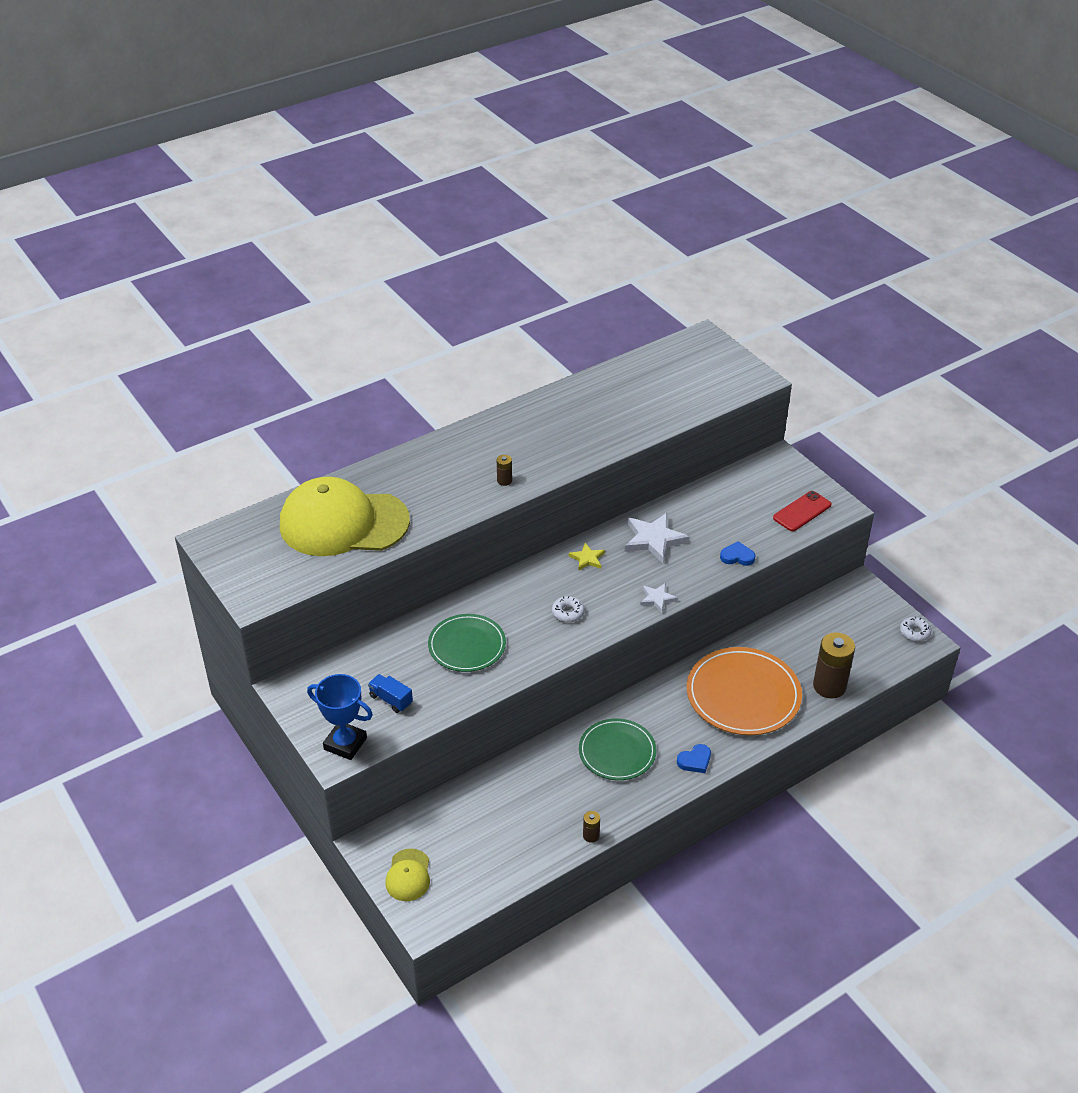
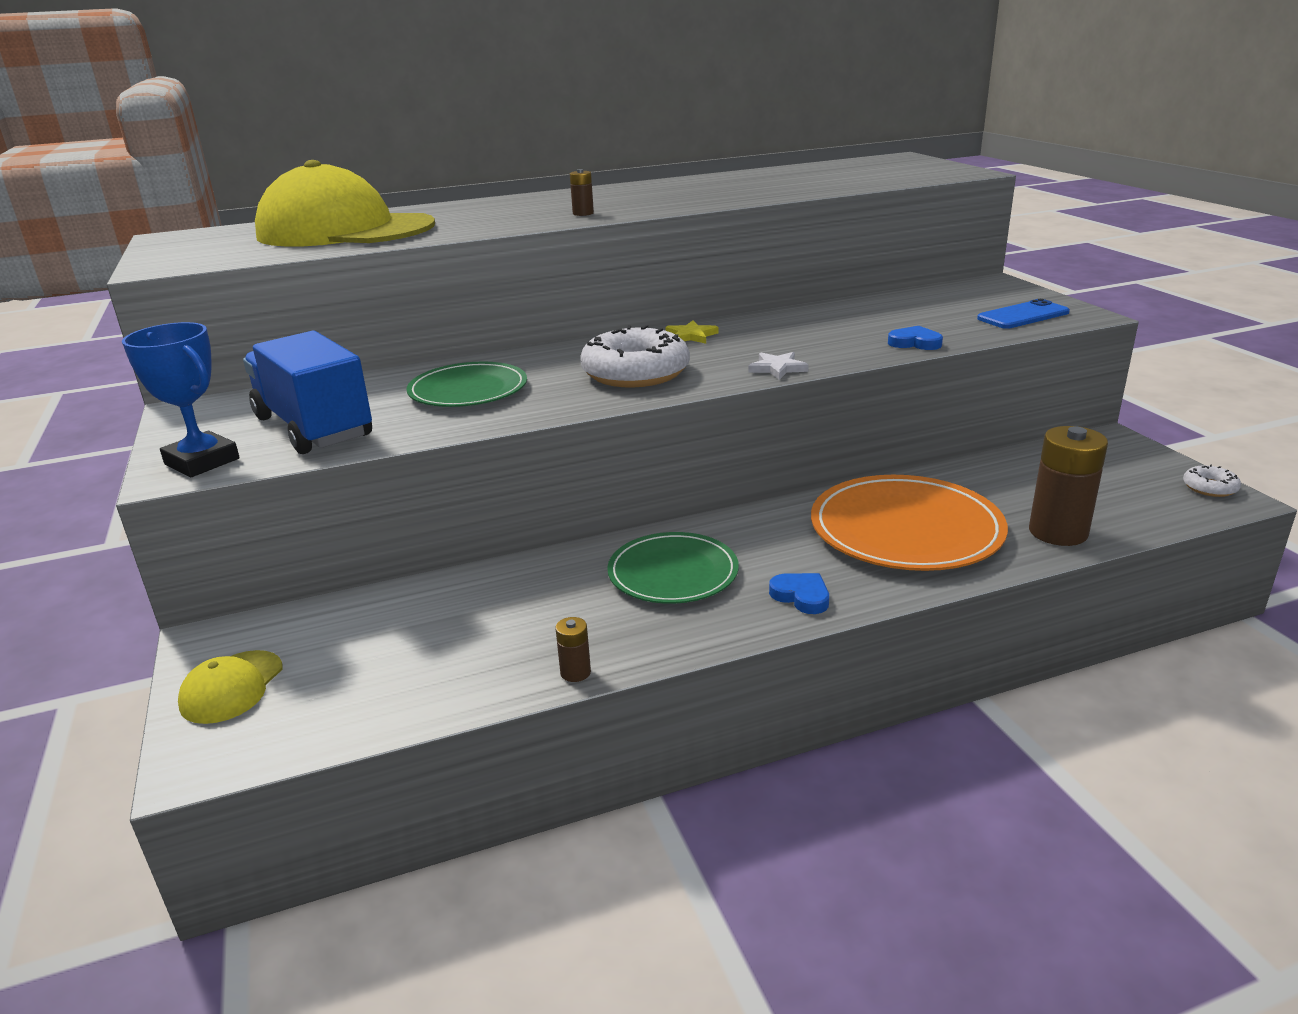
camera: 15 degrees right, 15 degrees down
(391, 699) = (313, 427): blue truck -> blue truck, size x2.30
(568, 612) = (635, 373): white donut -> white donut, size x2.18
(654, 539) = (794, 327): white star -> none
(695, 761) = (801, 596): blue heart -> blue heart turned 120 degrees counterclockwise
(802, 511) = (1023, 315): red phone -> blue phone

